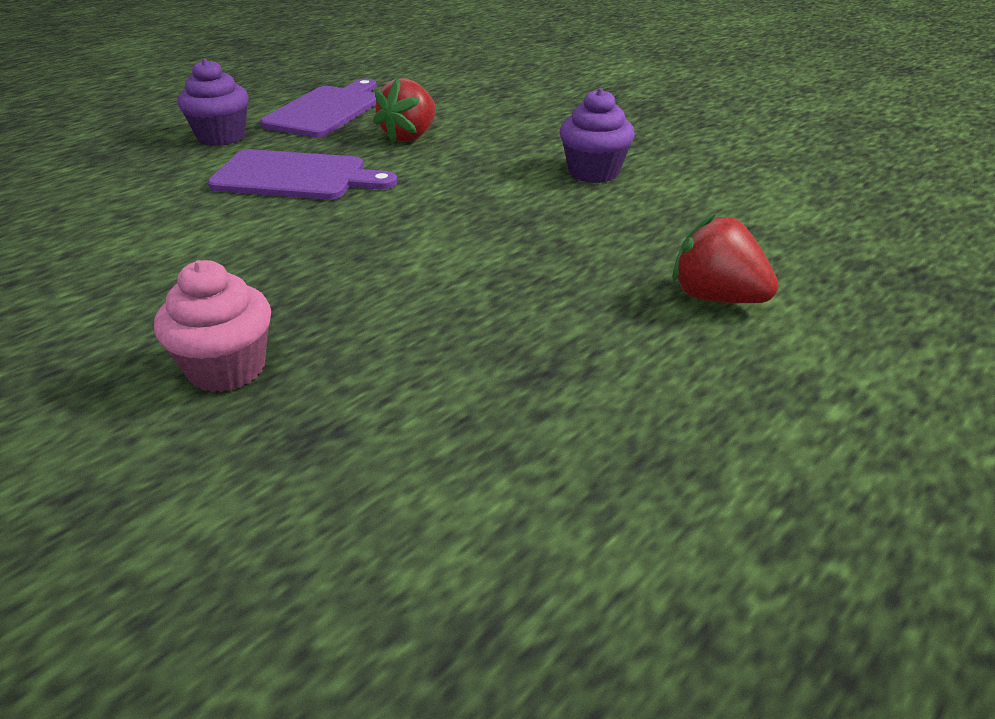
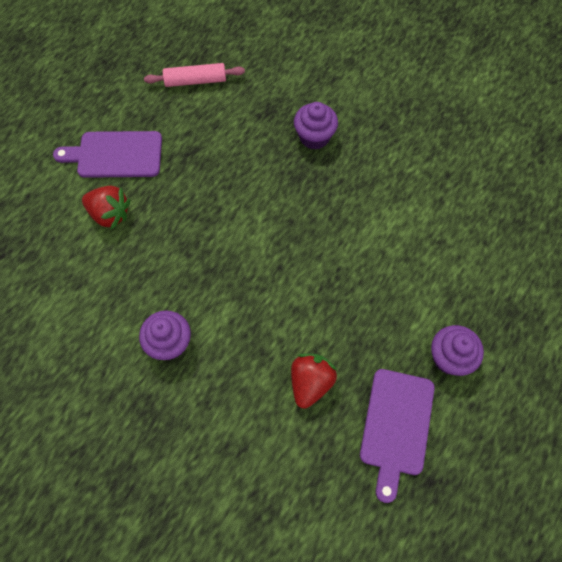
camera: 170 degrees right, 30 degrees up
(226, 368) = (314, 137): pink cupcake -> purple cupcake
(295, 177) = (365, 303): purple cutting board -> purple cutting board (115, 155)
(498, 550) = (195, 81): none -> pink rolling pin

